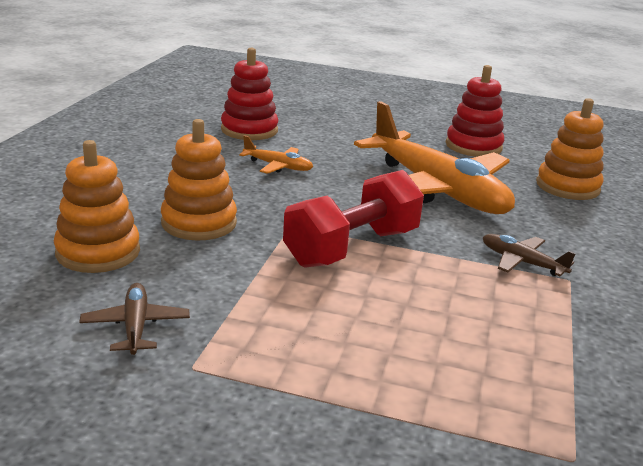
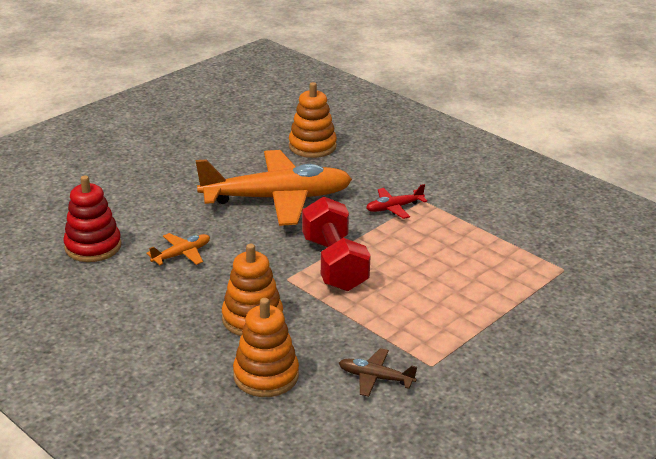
camera: 60 degrees left, 5 degrees up
(473, 146) = (218, 154): red stacking toy -> none
(521, 262) = (394, 208): brown plane -> red plane

